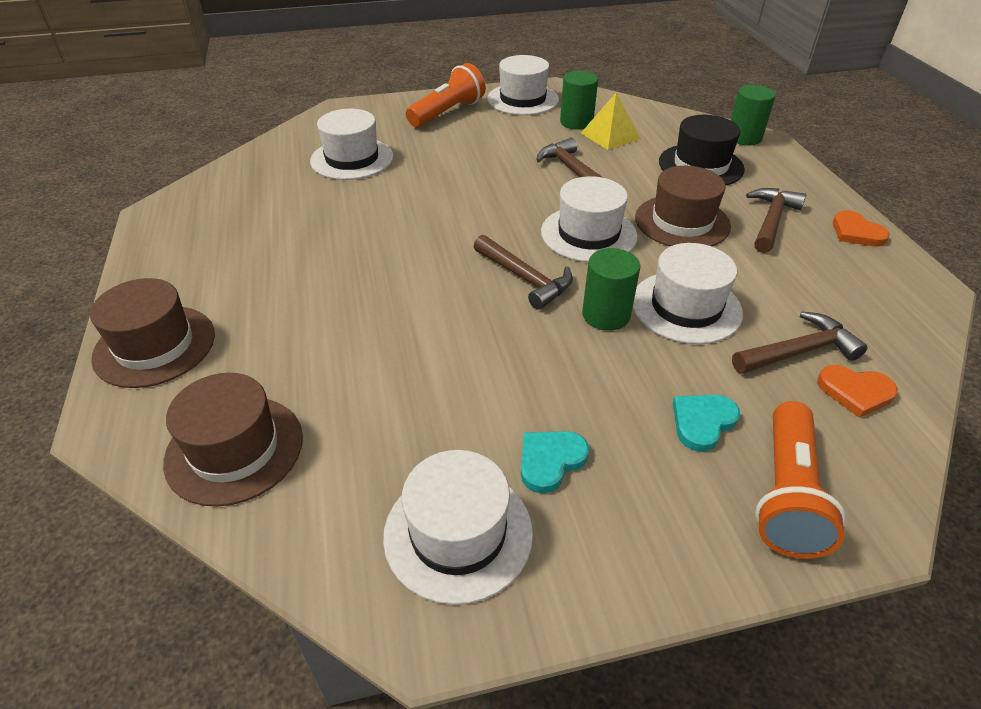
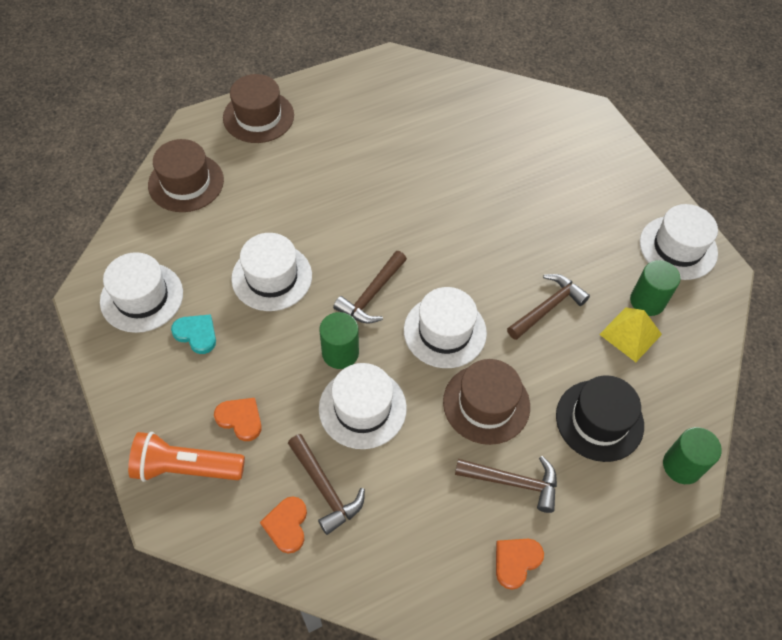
camera: 75 degrees right, 15 degrees up
(352, 159) = (505, 145): white hat -> white hat (272, 277)
(447, 113) = (619, 191): orange flashlight -> none
(702, 422) = (240, 419): turquoise heart -> orange heart

